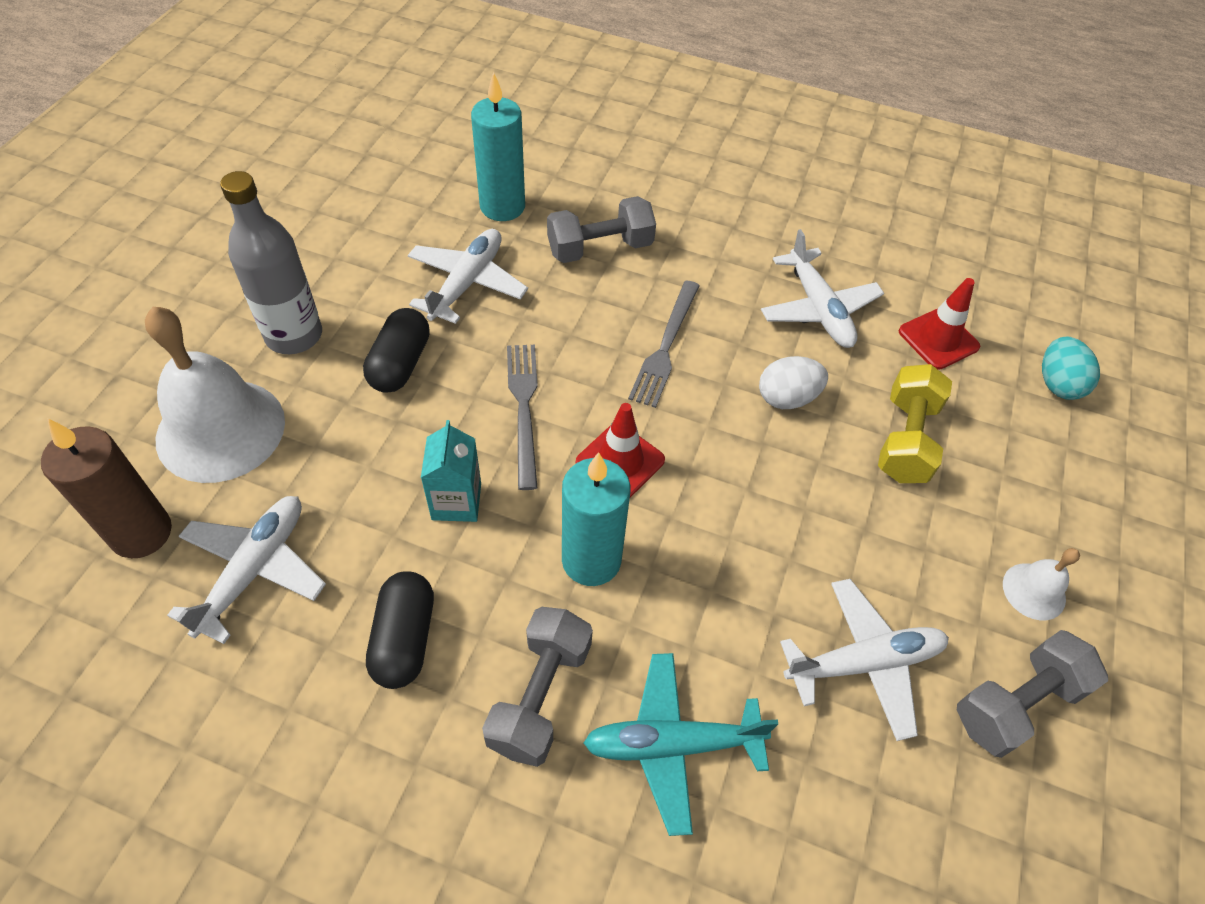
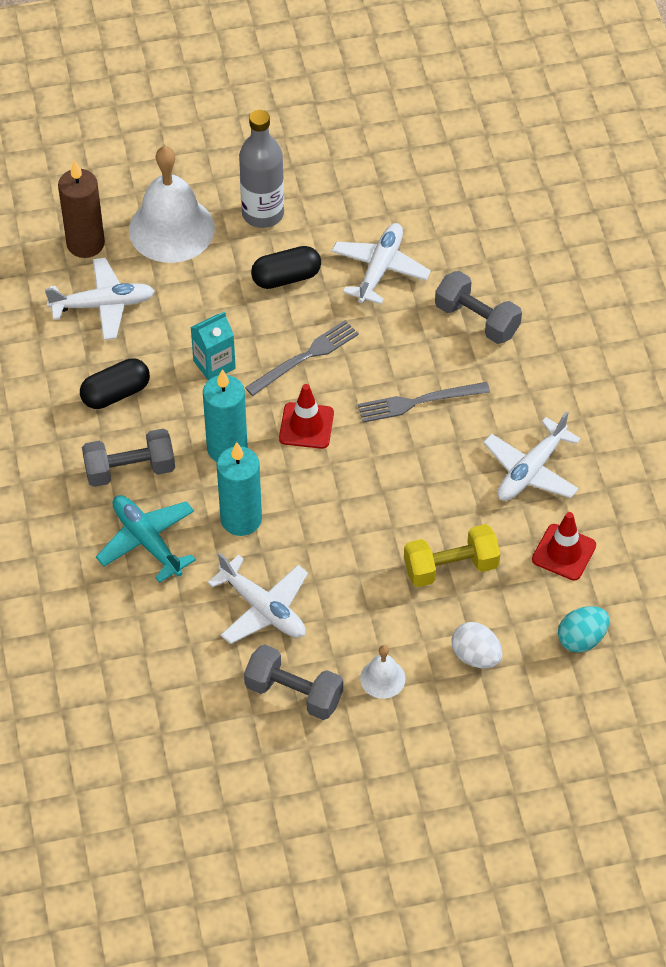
camera: 60 degrees right, 0 degrees up
(467, 283) = (380, 269): white plane -> white plane turned 60 degrees counterclockwise
(502, 207) = (467, 245): turquoise candle -> turquoise candle (241, 519)
(787, 398) = (431, 488): white egg -> white egg (475, 656)

